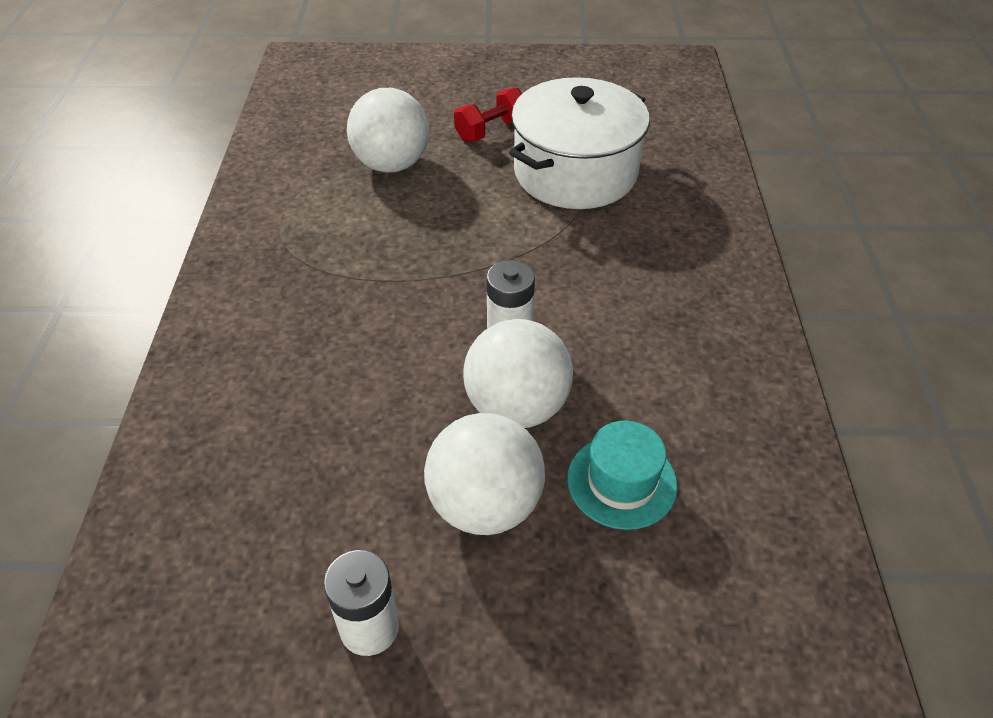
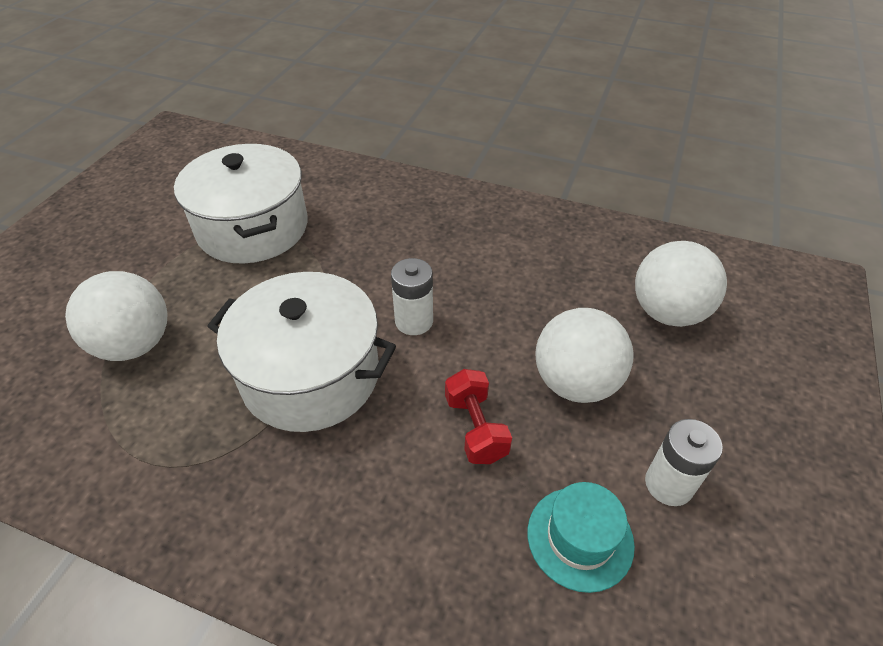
camera: 70 degrees left, 0 degrees up
(403, 282) = (311, 375): none -> white pot
(491, 131) = (151, 261): red dumbbell -> red dumbbell (476, 428)
(517, 407) = (490, 338): white ball -> white ball (667, 312)
(622, 482) = (576, 302): turquoise hat -> turquoise hat (580, 538)

